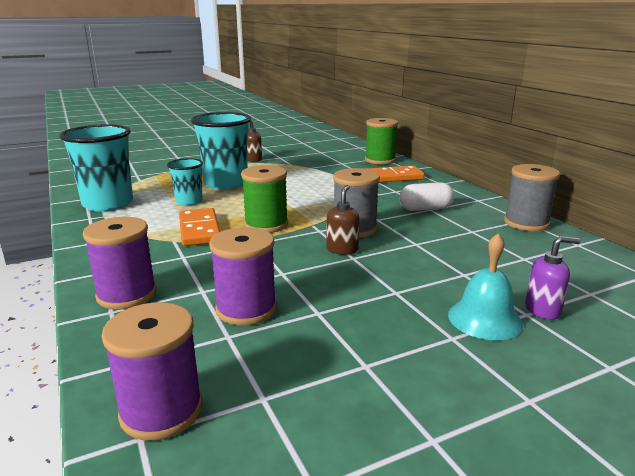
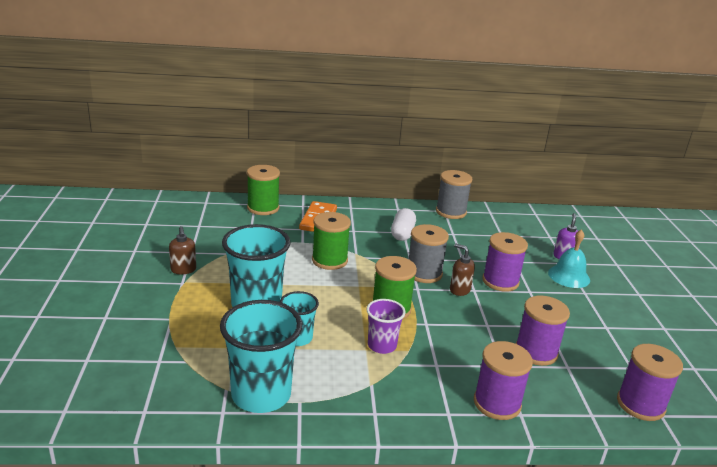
camera: 70 degrees left, 5 degrees up
(199, 230) = (382, 345): orange domino -> purple cup
(324, 192) = (329, 260): none -> green spool
(394, 270) = (500, 281): none -> purple spool

